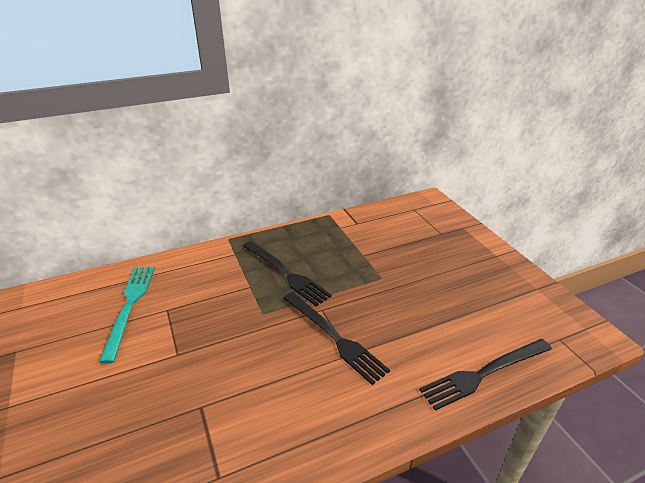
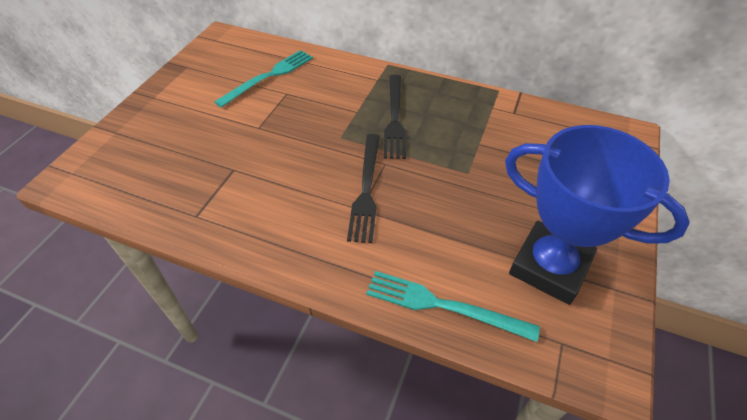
camera: 45 degrees right, 15 degrees up
(484, 373) = (443, 306): black fork -> turquoise fork
(497, 301) = (549, 267): none -> blue trophy

